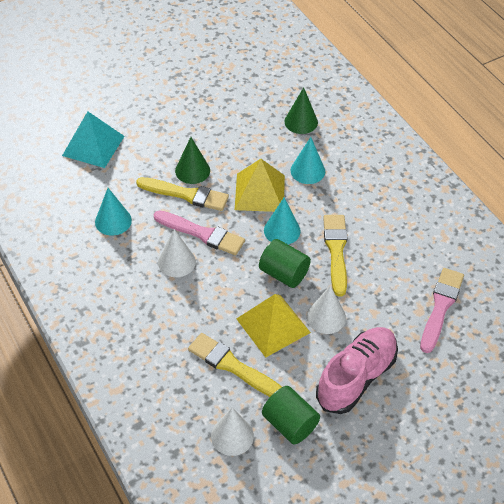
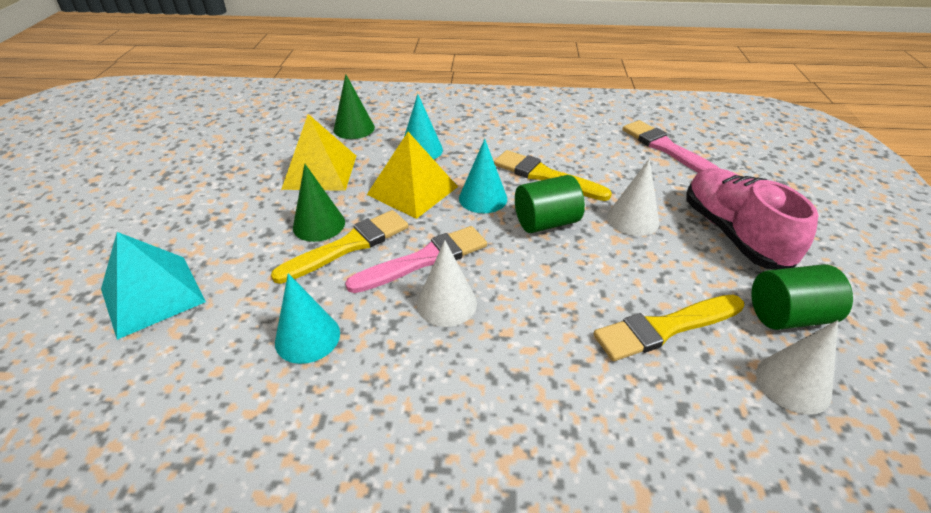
camera: 55 degrees left, 10 degrees down
(273, 325) = (619, 263): yellow pyramid -> yellow pyramid (320, 172)

